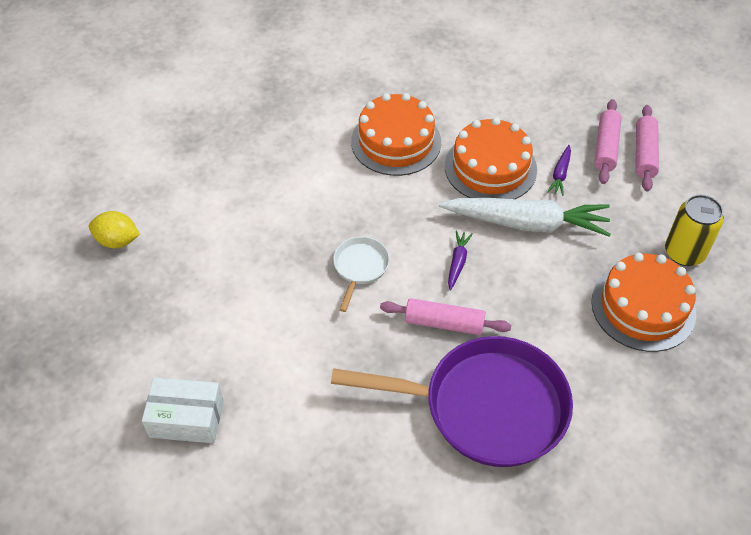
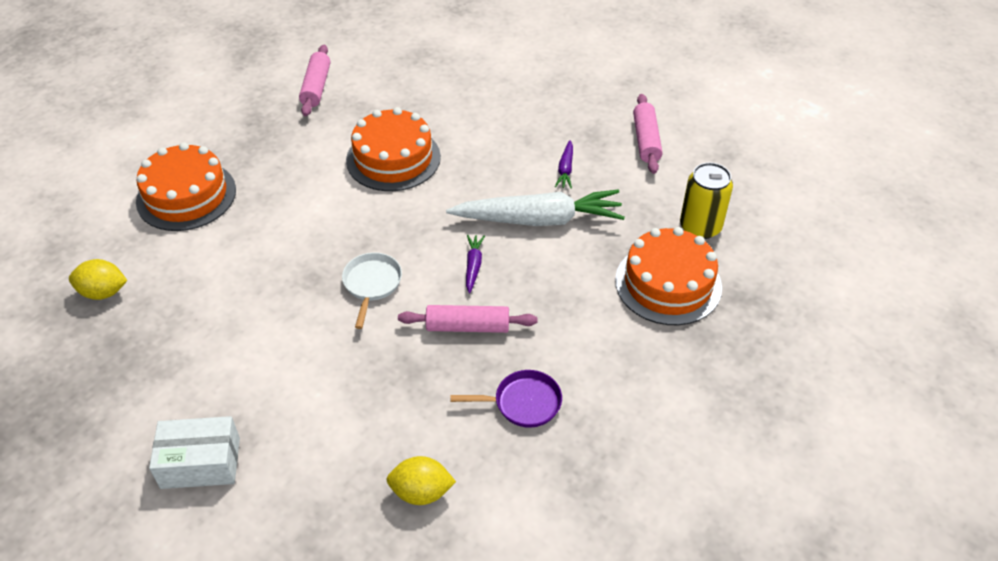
camera: 10 degrees left, 5 degrees down
(380, 479) = (421, 492): none -> yellow lemon
(486, 407) = (523, 403): purple pan -> purple pan, size x0.44
(490, 167) = (494, 171): orange cake -> orange cake (186, 195)
(606, 147) = (607, 139): pink rolling pin -> pink rolling pin (316, 87)

